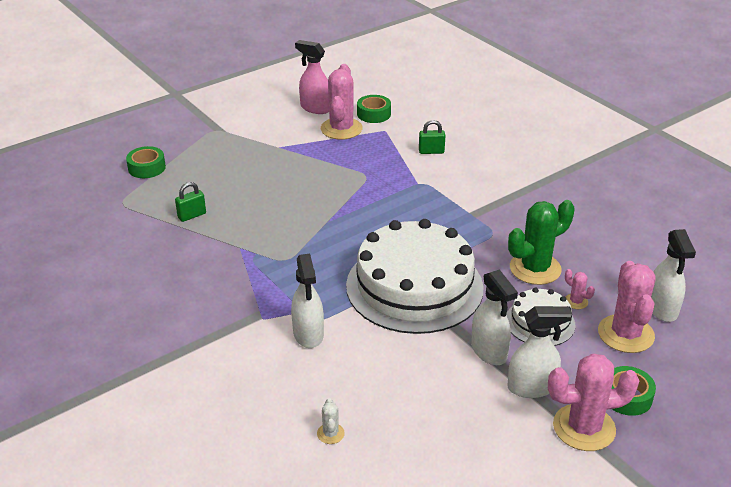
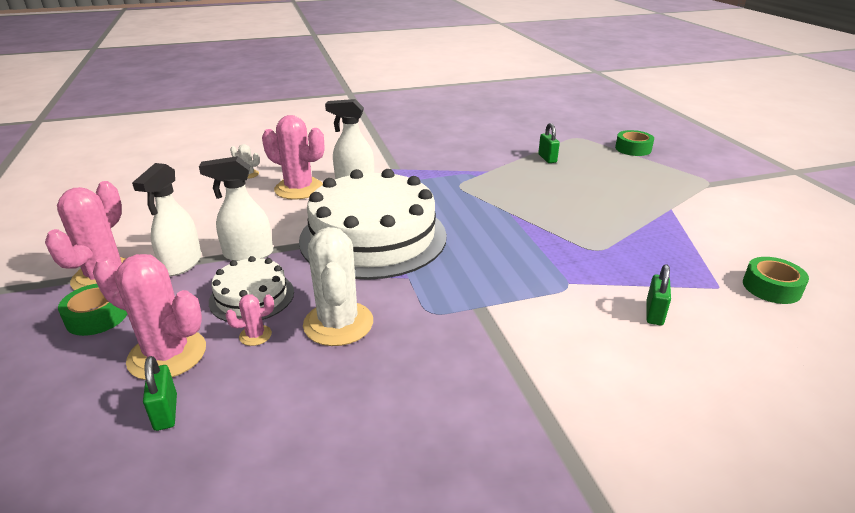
camera: 110 degrees right, 5 degrees down
(315, 108) = (779, 245): pink spray bottle -> none
(341, 129) = (720, 254): pink cactus -> pink cactus (299, 189)
(535, 269) = (338, 323): green cactus -> white cactus
(662, 309) = (166, 412): white spray bottle -> green padlock

